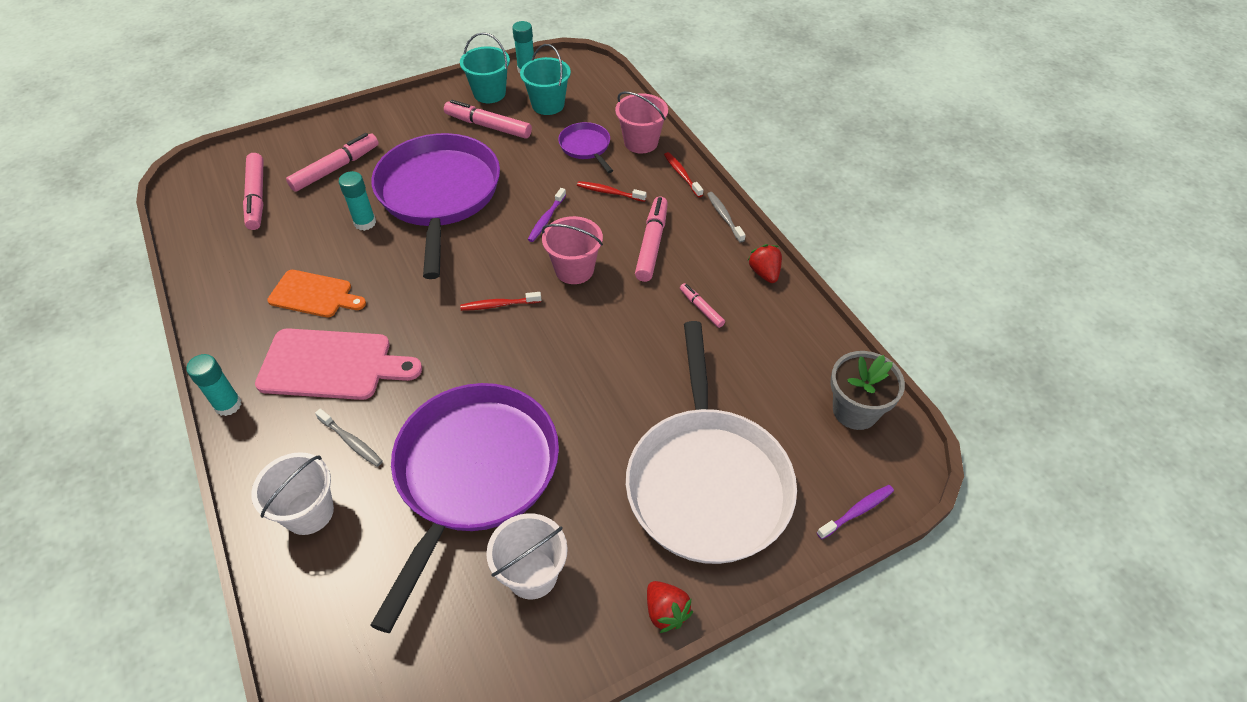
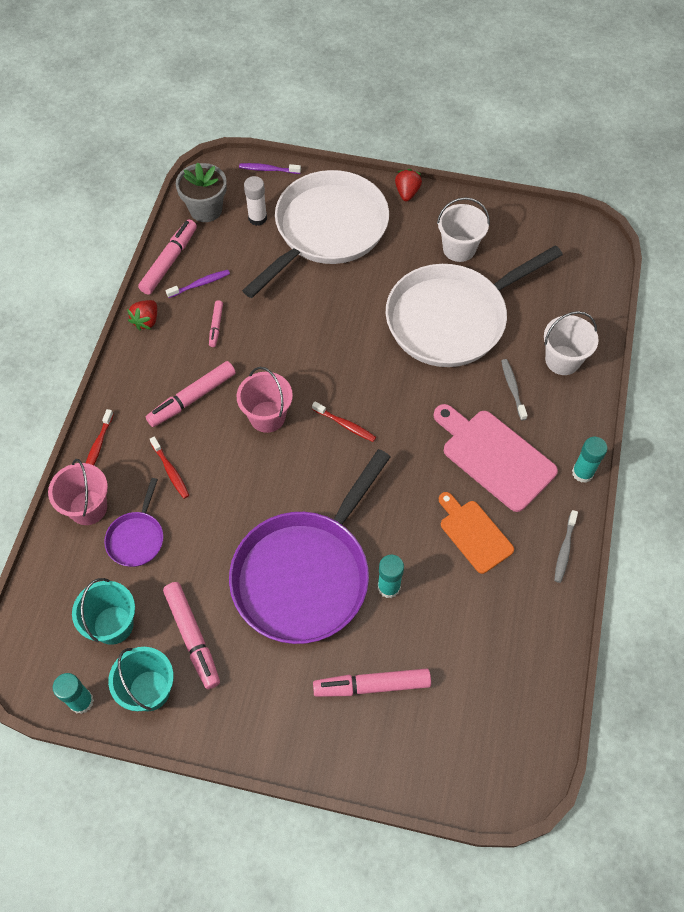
camera: 140 degrees left, 10 degrees up
(256, 197) = (466, 699): pink marker -> pink marker (169, 261)
(473, 473) = (451, 319): purple pan -> white pan
(546, 219) = (244, 480): purple toothbrush -> purple toothbrush (200, 284)
(724, 217) = (116, 383): grey toothbrush -> grey toothbrush (564, 549)
(793, 440) = (257, 218): none -> white glue stick

